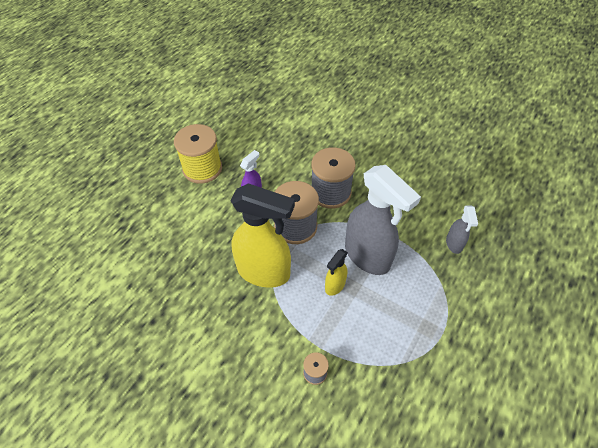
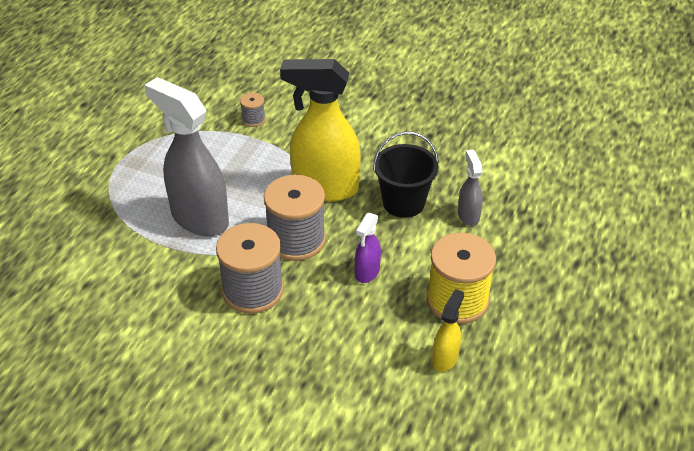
camera: 170 degrees right, 10 degrees down
(206, 248) = (403, 203): none -> black bucket
(334, 285) = (239, 185): yellow spray bottle -> yellow spray bottle (445, 358)
(454, 244) = (83, 245): grey spray bottle -> grey spray bottle (468, 215)

